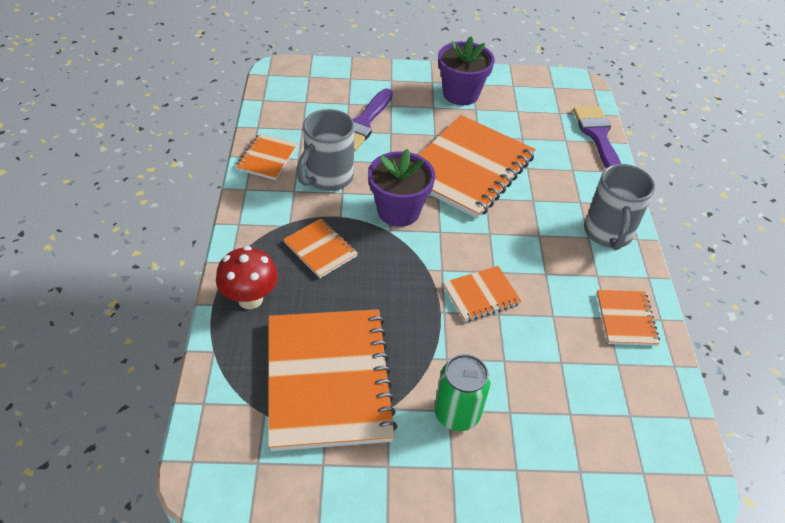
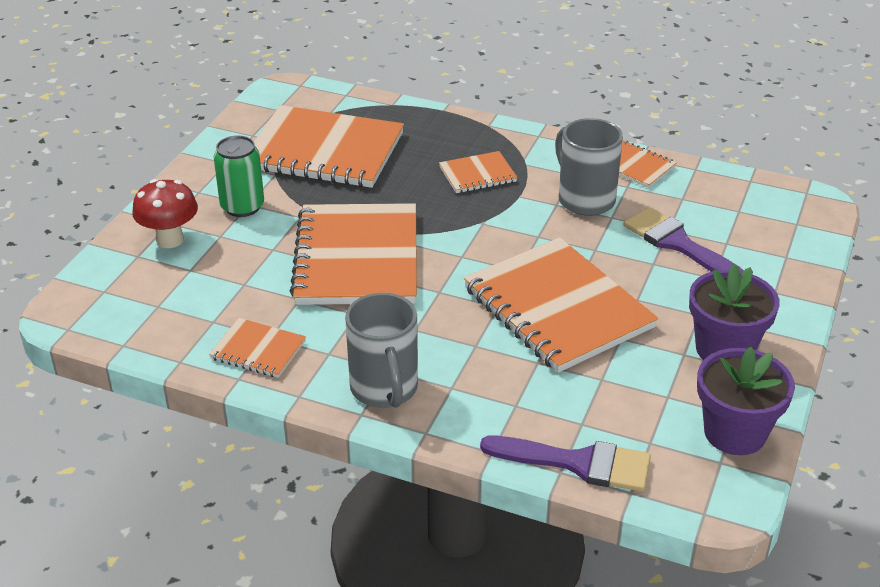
camera: 115 degrees right, 10 degrees down
(250, 299) = (437, 128): red mushroom -> red mushroom (170, 240)
(398, 211) = (508, 235): purple flower pot -> purple flower pot (735, 433)
(481, 295) = (357, 258): orange notebook -> orange notebook, size x2.12
(608, 233) = (384, 389): grey mug -> grey mug turned 135 degrees counterclockwise

